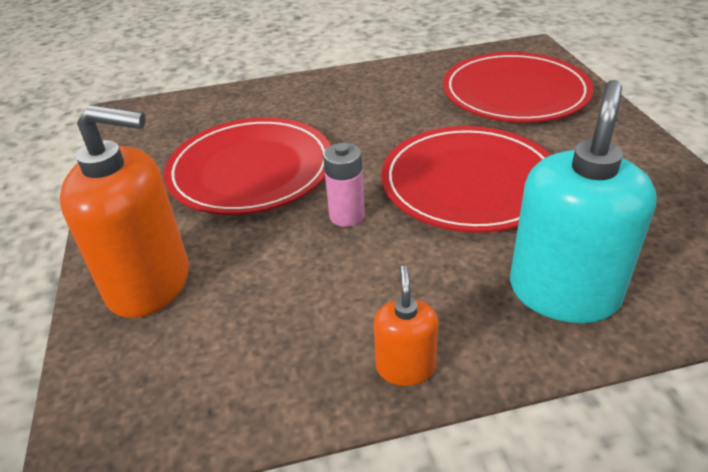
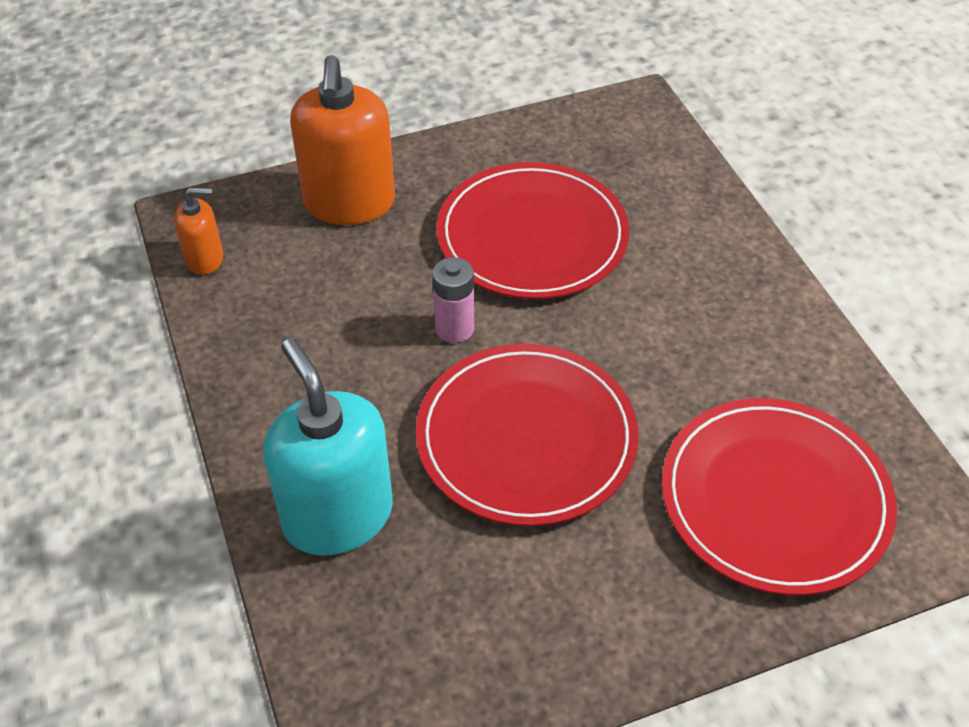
camera: 80 degrees right, 10 degrees up
(405, 367) = (247, 389): orange soap dispenser -> orange soap dispenser (205, 259)
(563, 292) = (337, 515): turquoise soap dispenser -> turquoise soap dispenser turned 135 degrees counterclockwise

